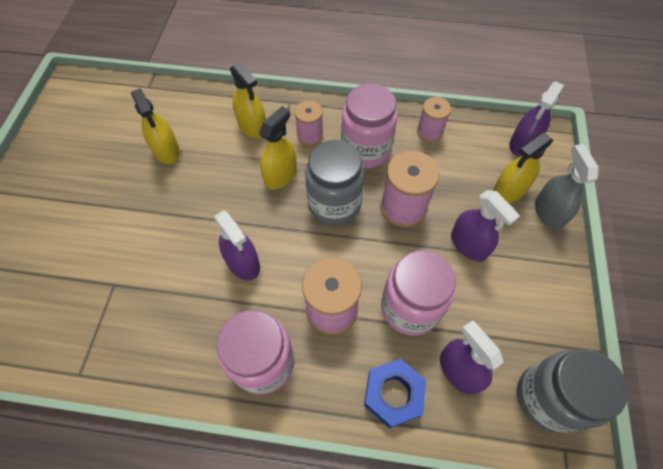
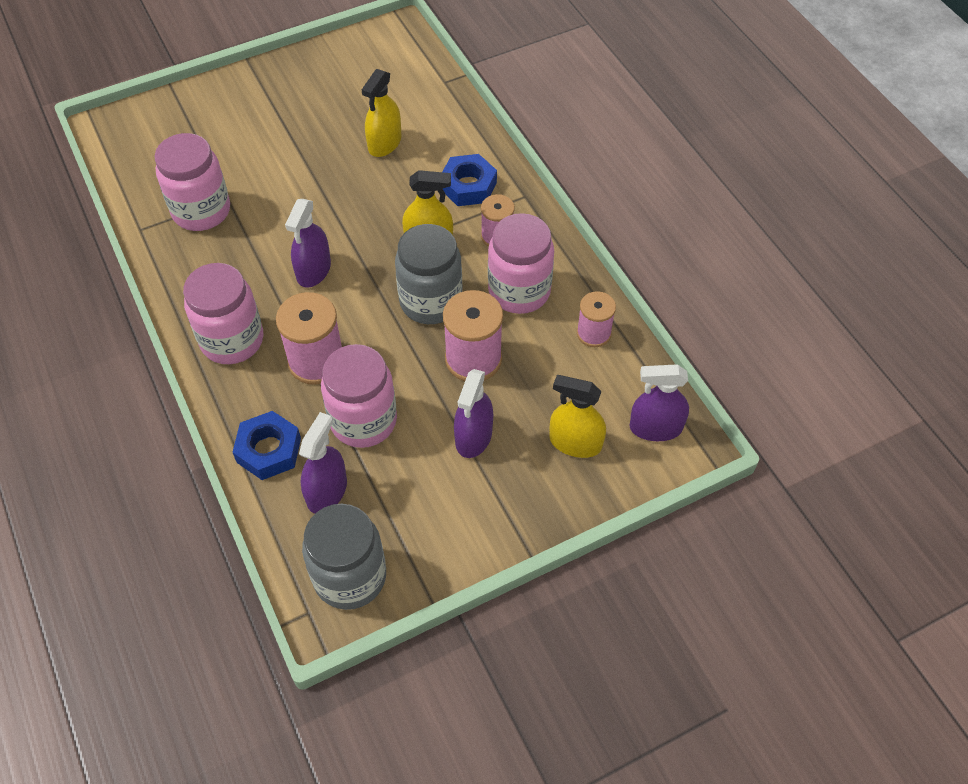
camera: 55 degrees right, 5 degrees down
(107, 312) = (201, 211): none -> pink jar
(252, 126) = (468, 186): yellow spray bottle -> blue nut
(548, 212) = (576, 492): grey spray bottle -> none

